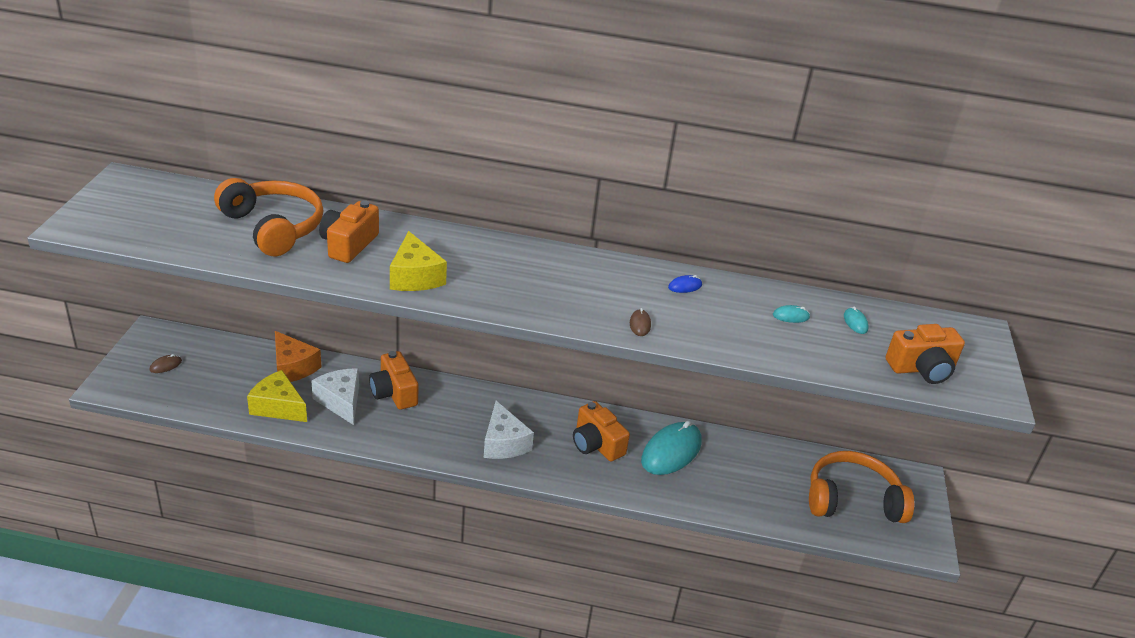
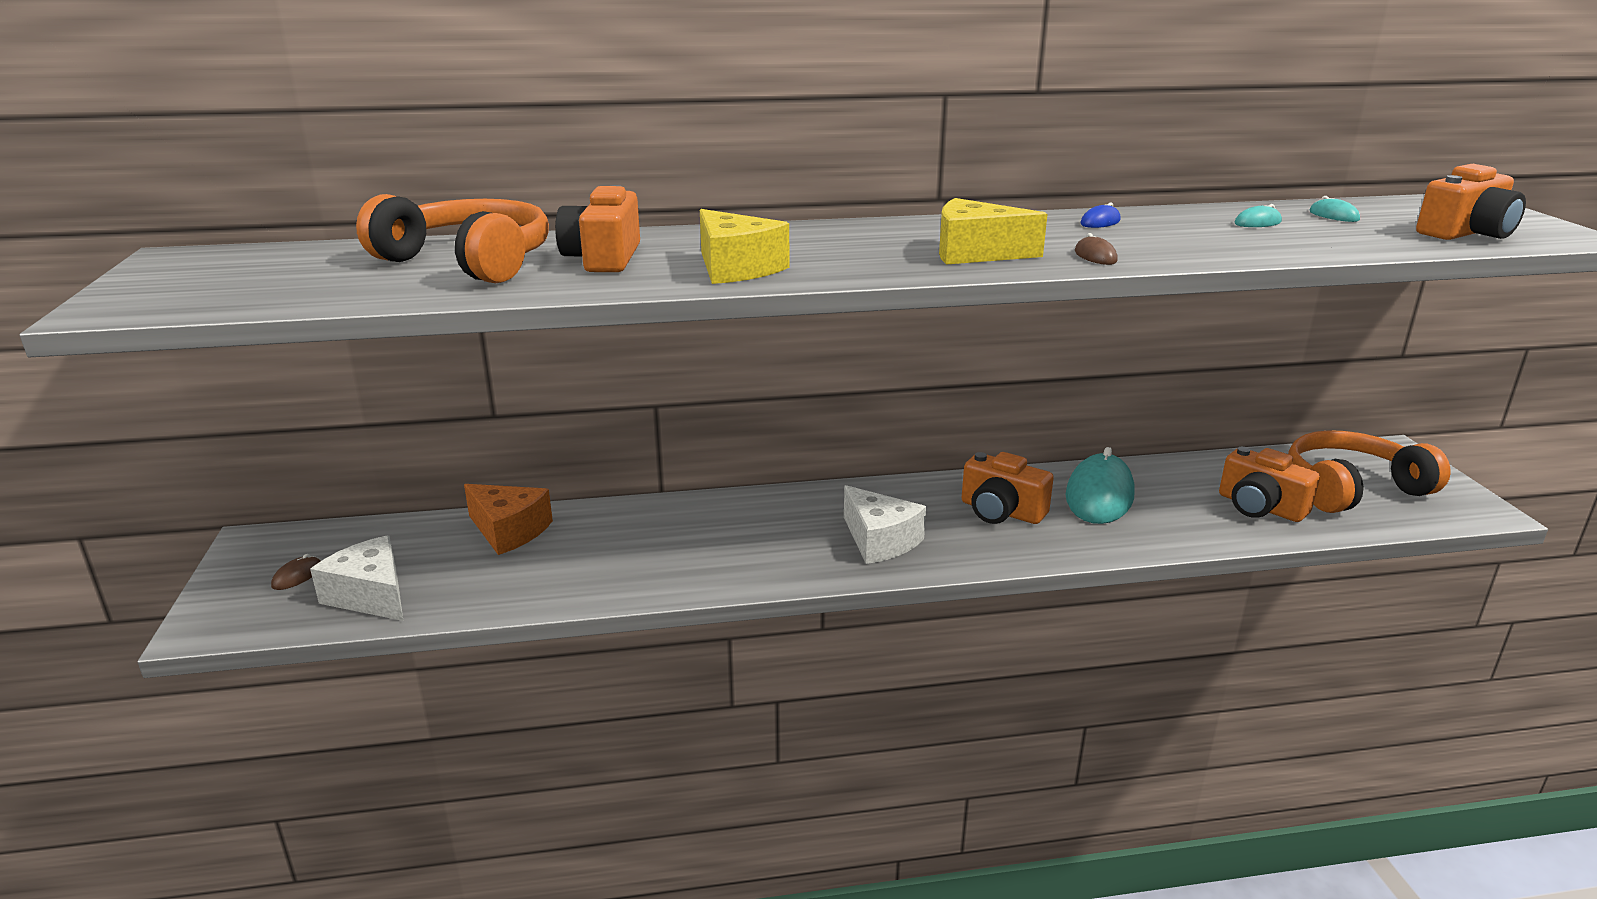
camera: 15 degrees left, 10 degrees down
(278, 407) = (515, 582): yellow cheese -> yellow cheese (975, 253)
(341, 401) = (609, 552): white cheese -> white cheese (371, 595)
(394, 392) = (681, 524): orange camera -> orange camera (1260, 507)

